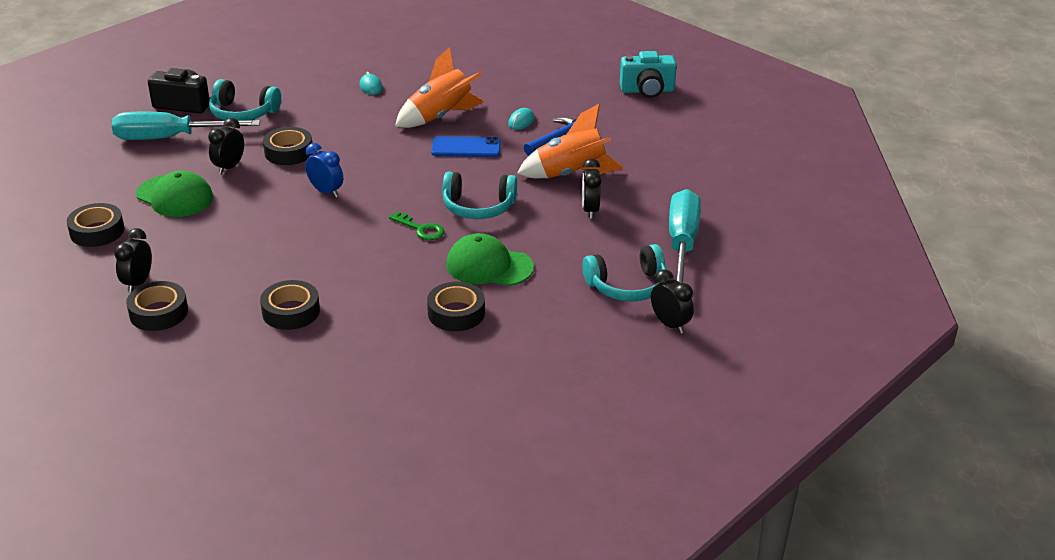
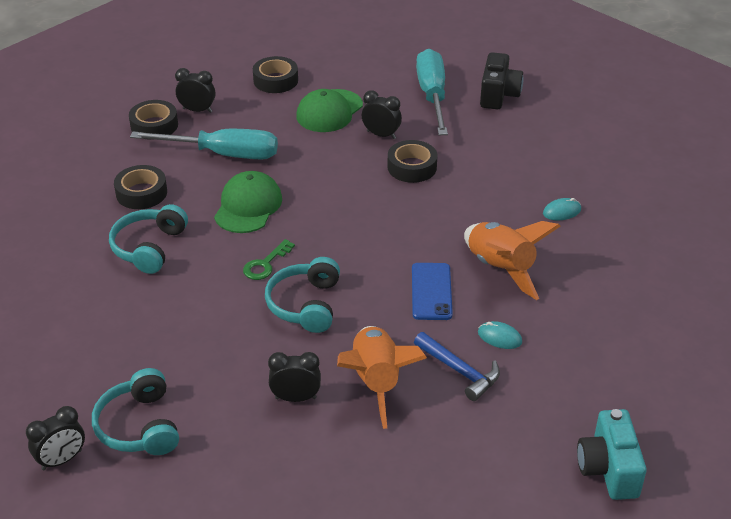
camera: 90 degrees right, 5 degrees up
(243, 113) = (487, 131): turquoise headphones -> turquoise headphones (149, 247)
(326, 192) = (337, 197): blue clock -> none
(456, 313) = (118, 294): black tape -> none
(489, 266) = (193, 315): green cap -> green cap (248, 206)
(682, 244) = (217, 482): turquoise screwdriver -> turquoise screwdriver (223, 154)

